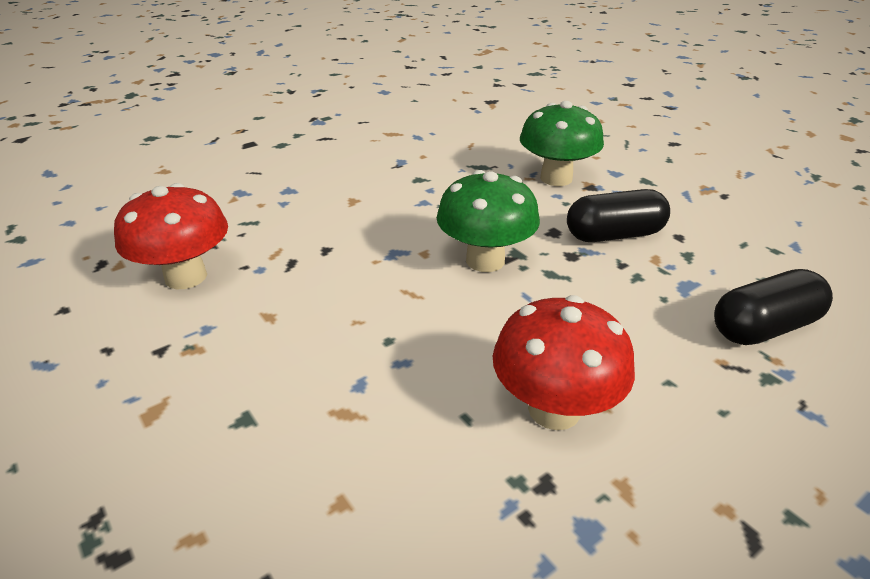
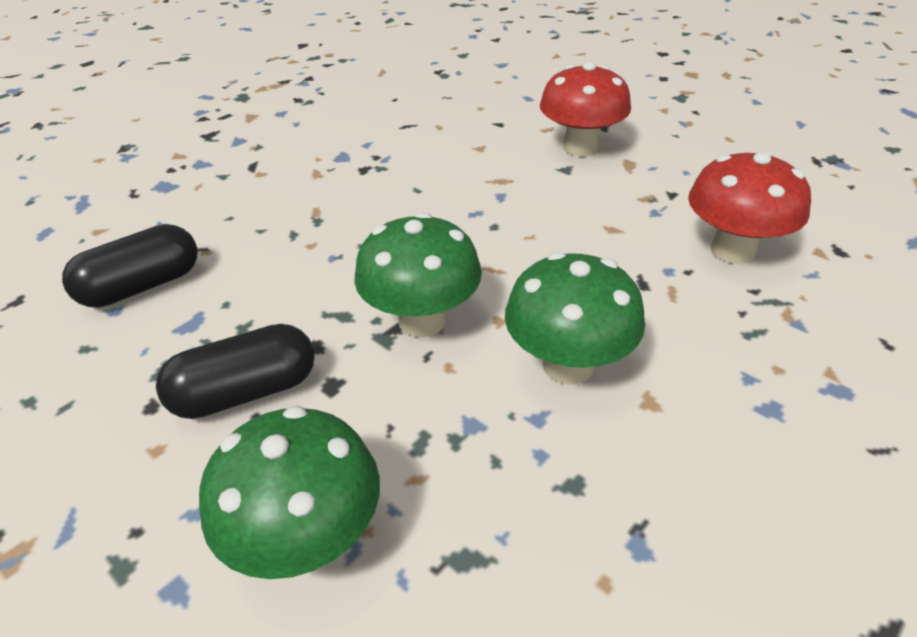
camera: 170 degrees right, 5 degrees up
(389, 221) = (568, 365): none -> green mushroom
(554, 409) = (354, 201): red mushroom -> red mushroom (580, 147)

